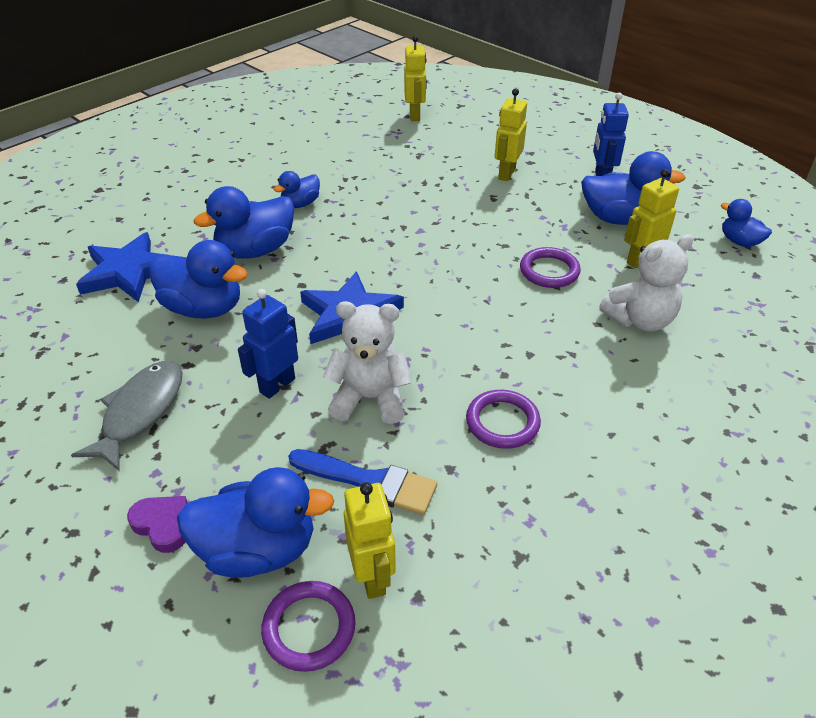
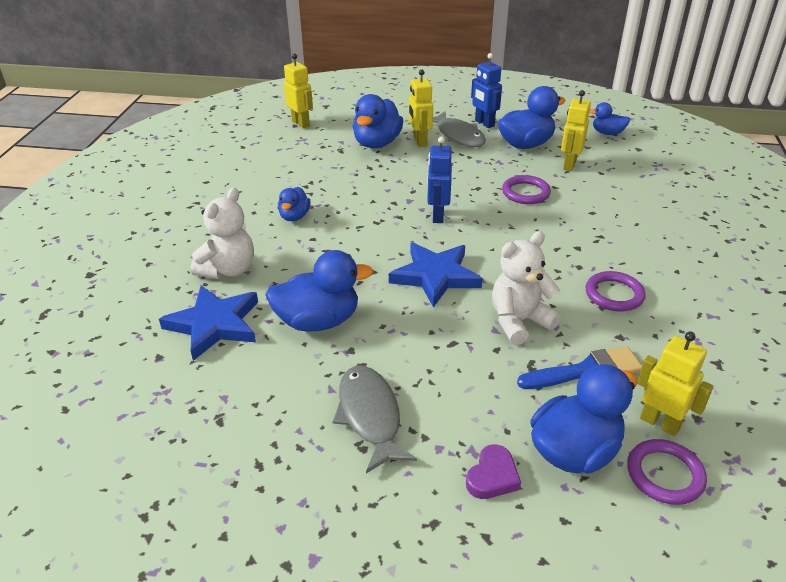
camera: 35 degrees left, 5 degrees down
(163, 525) = (492, 476): purple heart -> purple heart turned 120 degrees clockwise
(255, 250) = (303, 263): blue duck -> blue duck (377, 143)
(277, 385) = (446, 345): blue robot -> blue robot (437, 216)
(555, 182) = (458, 136): none -> grey fish
(640, 320) = (612, 200): white teddy bear -> white teddy bear (228, 270)

